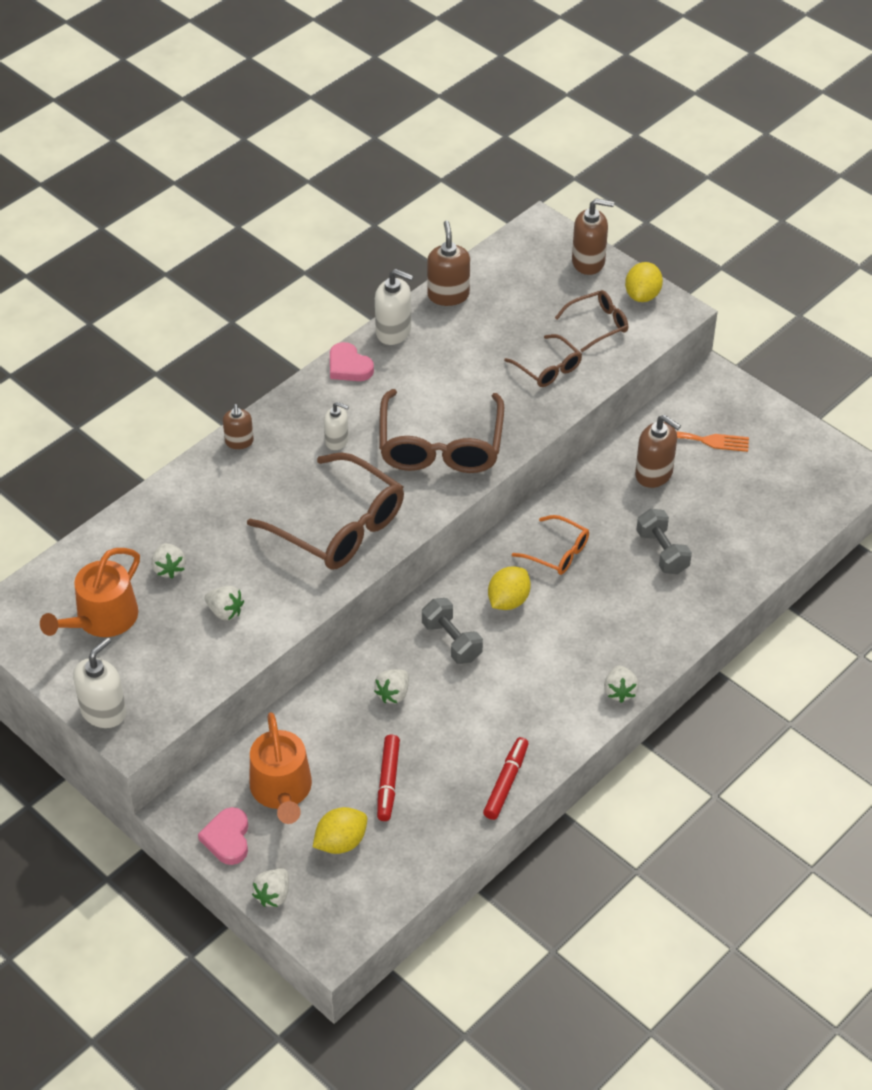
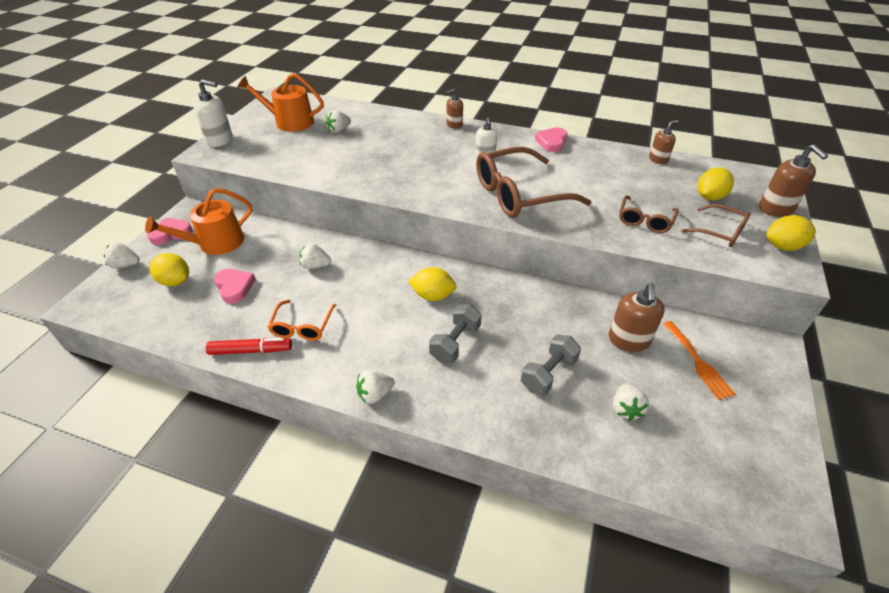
camera: 65 degrees right, 5 degrees down
(225, 611) = (315, 156): white strawberry -> white strawberry (625, 409)
(338, 525) = (413, 174): brown glasses -> none
(388, 782) = (234, 287): red marker -> pink heart
(393, 331) = (600, 149): white soap dispenser -> none
(448, 295) = (658, 159): brown soap dispenser -> brown soap dispenser, size x0.64
(451, 641) = (377, 279): grey dumbbell -> grey dumbbell (455, 343)
(540, 297) = (709, 197): none -> yellow lemon
(557, 552) = (498, 307): orange glasses -> orange glasses (302, 326)

